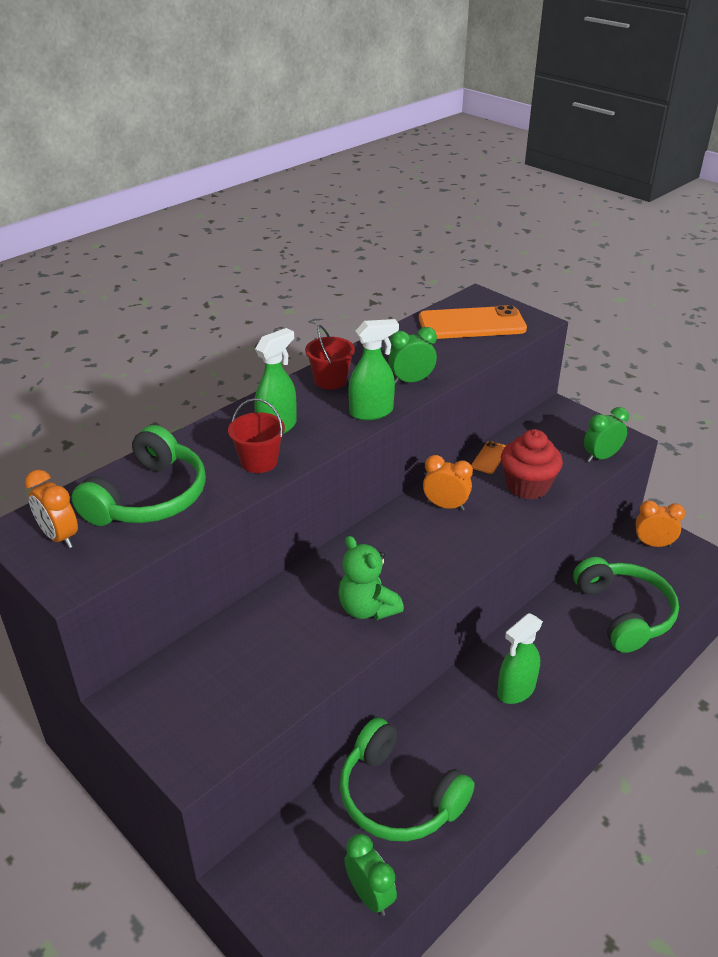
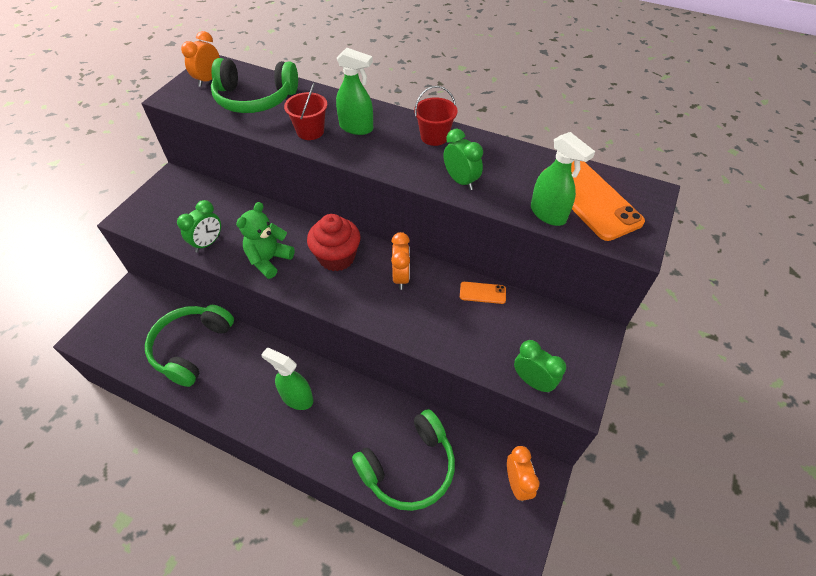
camera: 70 degrees right, 15 degrees up
(370, 895) = (121, 351): green clock -> green clock (208, 243)
(372, 412) = (400, 169): green spray bottle -> green spray bottle (548, 214)
(527, 486) = (455, 328): red cupcake -> red cupcake (336, 257)

